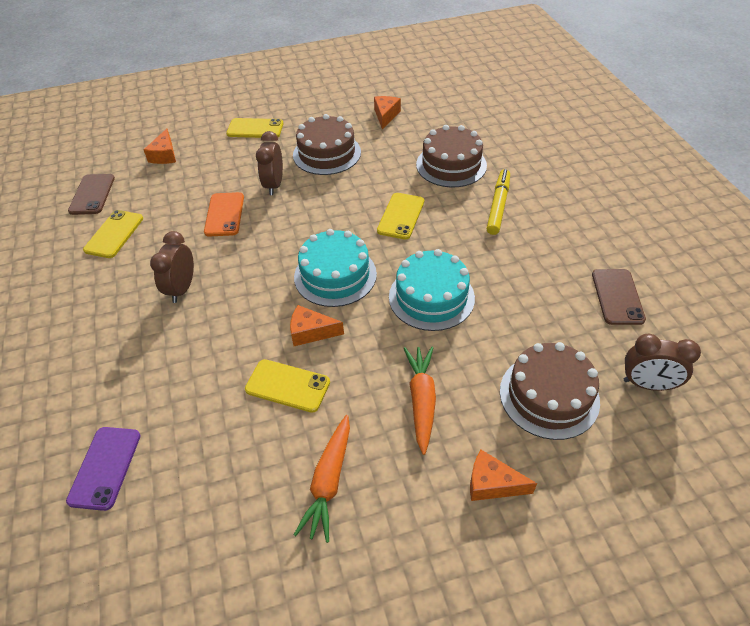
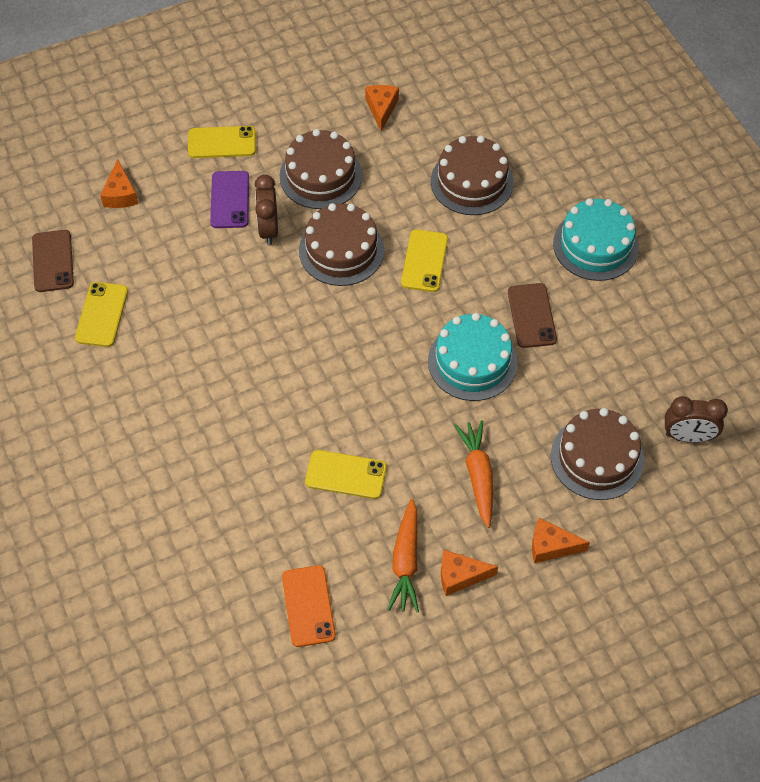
camera: 10 degrees left, 10 degrees up
(105, 467) = (195, 573): purple phone -> purple phone (230, 200)
(182, 289) = (204, 377): brown clock -> none
(224, 214) = (222, 276): orange phone -> orange phone (308, 606)
(311, 332) = (355, 414): orange cheese -> orange cheese (460, 576)
(330, 203) = (341, 250): none -> brown cake
(335, 275) = (366, 345): turquoise cake -> turquoise cake (595, 245)
(498, 206) = (531, 237): yellow marker -> none
(617, 297) = (661, 343): brown phone -> brown phone (532, 315)

